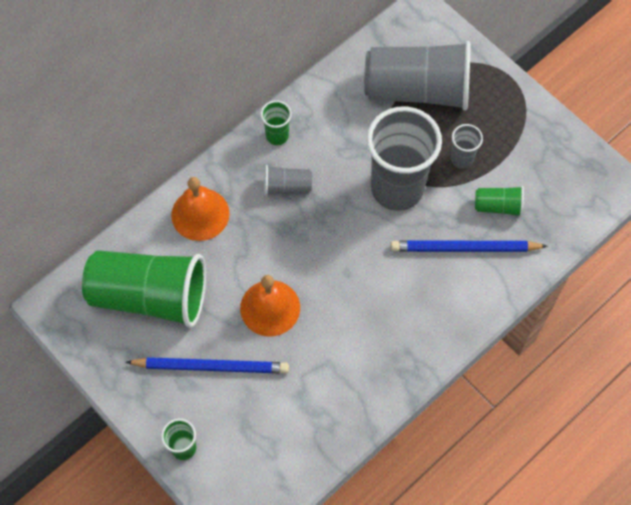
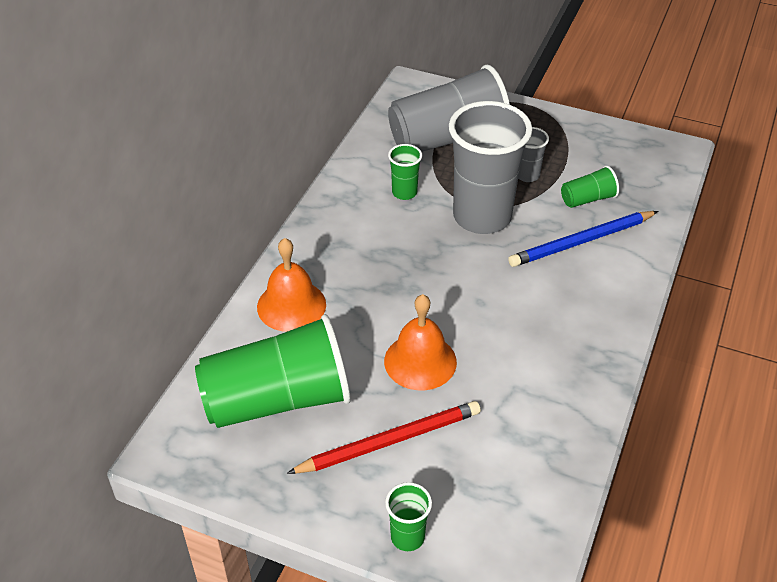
camera: 25 degrees left, 20 degrees down
(211, 366) = (390, 441): blue pencil -> red pencil
(277, 136) = (333, 214): green cup -> green cup (404, 192)
(287, 186) = (370, 251): grey cup -> none

